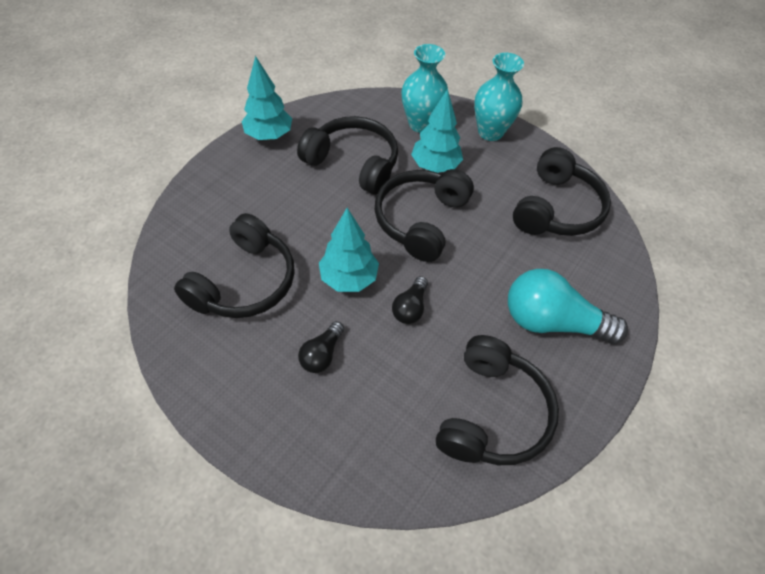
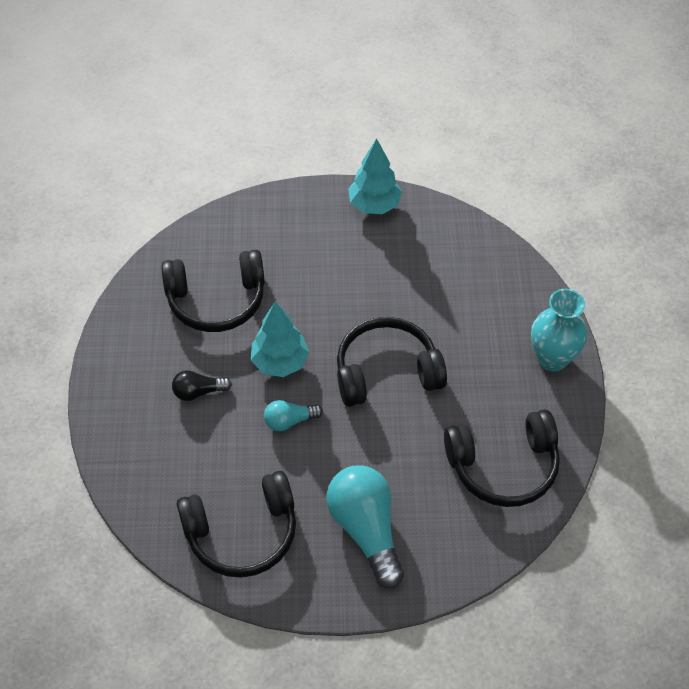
camera: 55 degrees right, 0 degrees up
(353, 163) = (403, 283): black headphones -> none
(410, 308) = (289, 421): black light bulb -> turquoise light bulb
(421, 124) = (504, 299): turquoise vase -> none
(435, 166) = (461, 343): turquoise tree -> none

